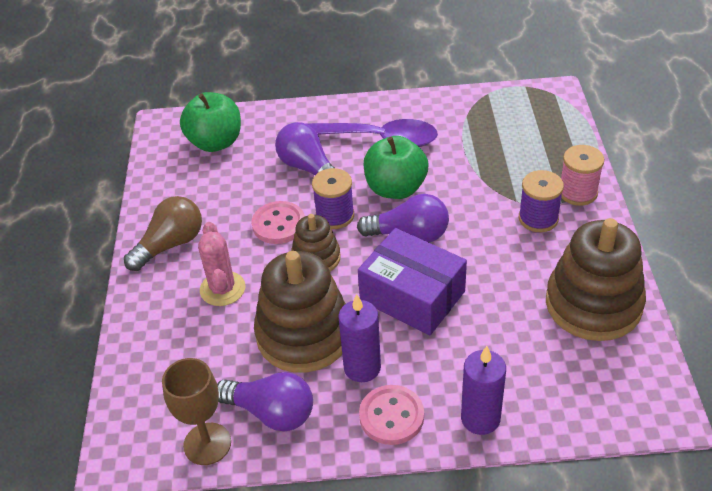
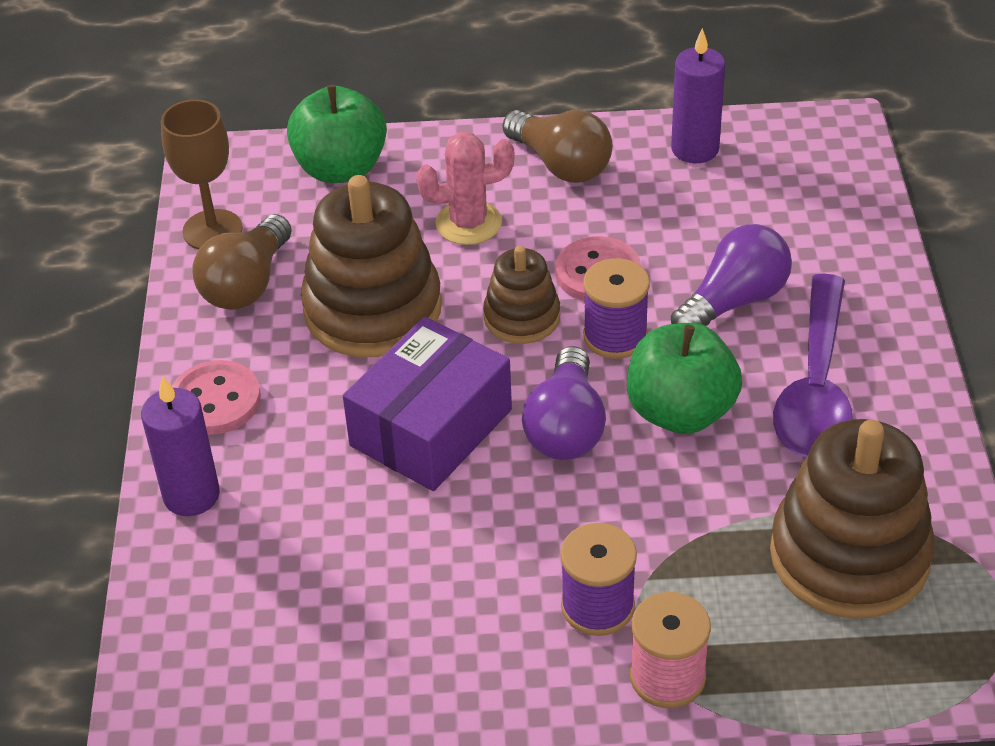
camera: 90 degrees right, 0 degrees up
(215, 142) = (796, 190): green apple -> green apple (341, 168)
(271, 412) = (247, 284): purple light bulb -> brown light bulb
(362, 367) = (303, 370): purple candle -> purple candle (695, 149)
(593, 304) = (385, 661): brown stacking toy -> brown stacking toy (849, 555)

